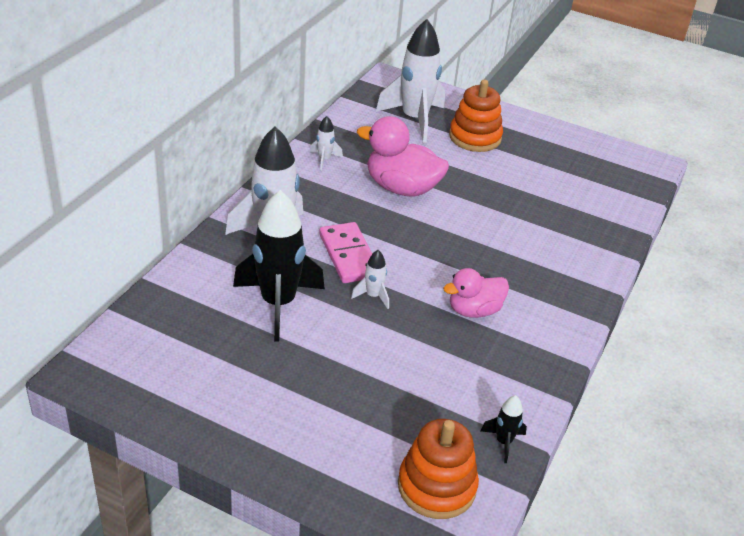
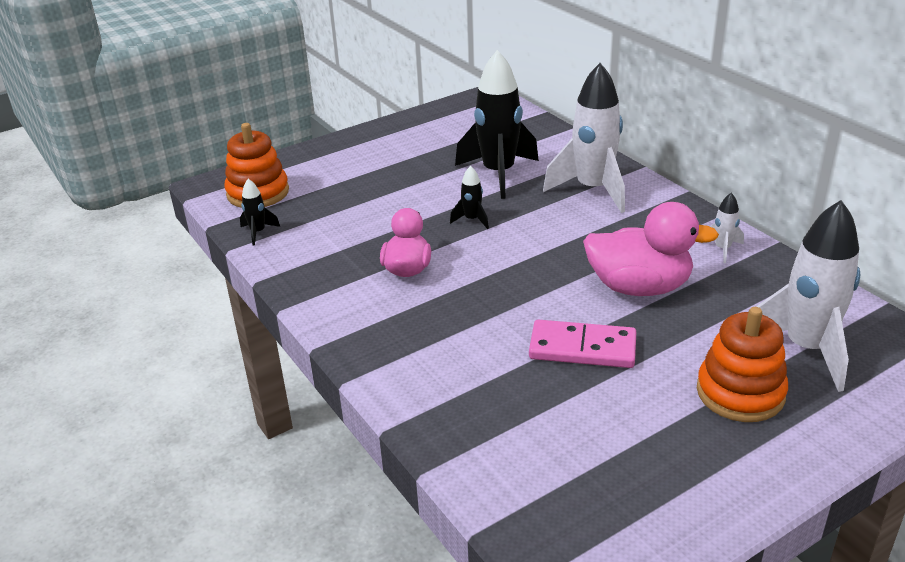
camera: 125 degrees right, 5 degrees down
(348, 255) = (539, 222): pink domino -> pink domino (582, 348)
(373, 296) = (472, 220): white rocket -> black rocket
(401, 188) = (639, 287): pink duck -> pink duck turned 45 degrees clockwise

